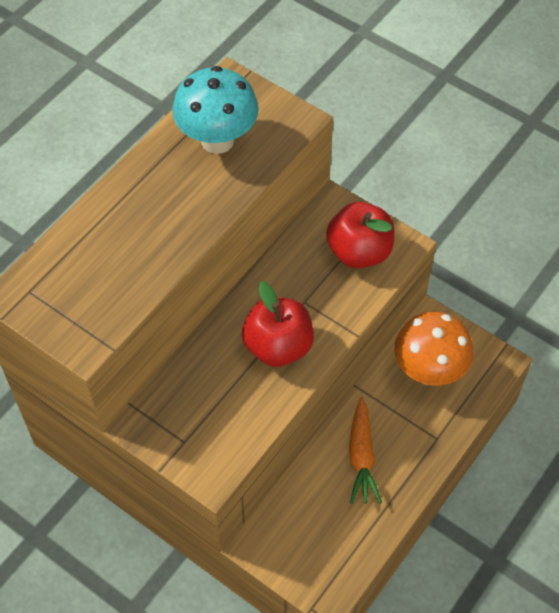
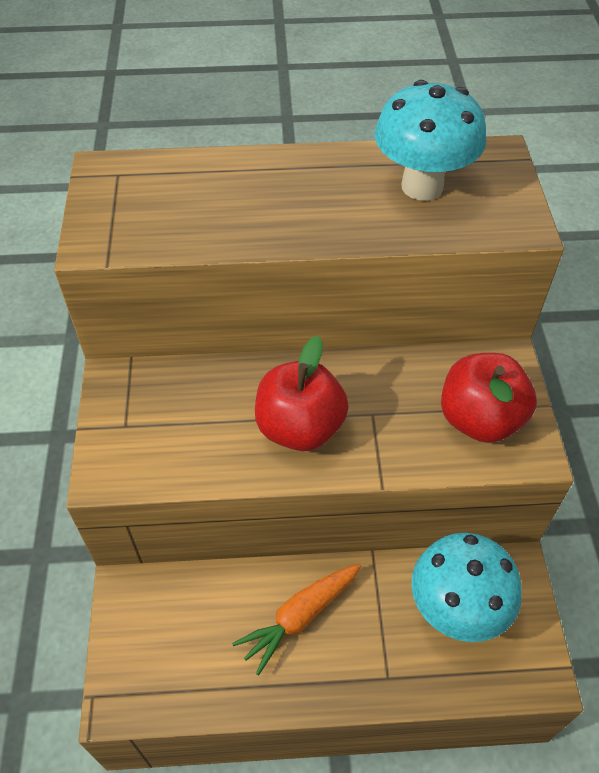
camera: 50 degrees right, 5 degrees down
(428, 371) = (456, 610): orange mushroom -> turquoise mushroom

